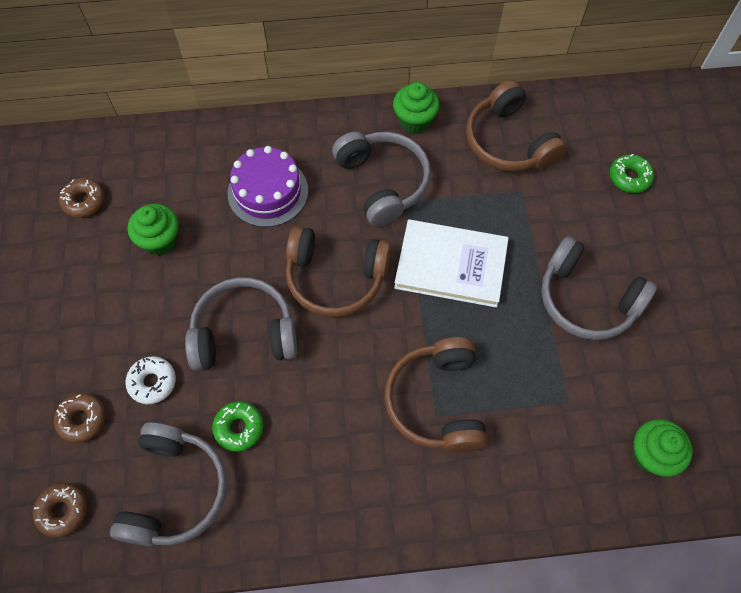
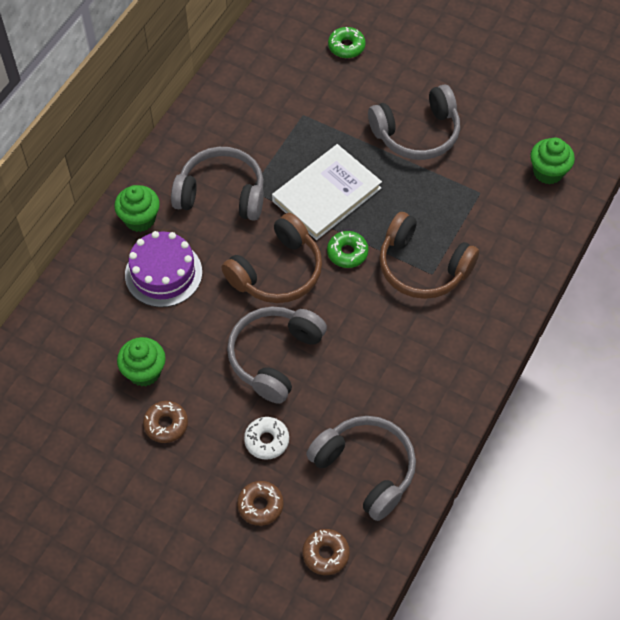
camera: 55 degrees left, 5 degrees down
(84, 201) = (57, 409): brown donut -> brown donut (166, 424)
(239, 428) = (348, 401): green donut -> green donut (347, 253)
(414, 121) = (185, 140): green cupcake -> green cupcake (140, 219)
(509, 142) = (256, 95): brown headphones -> none

